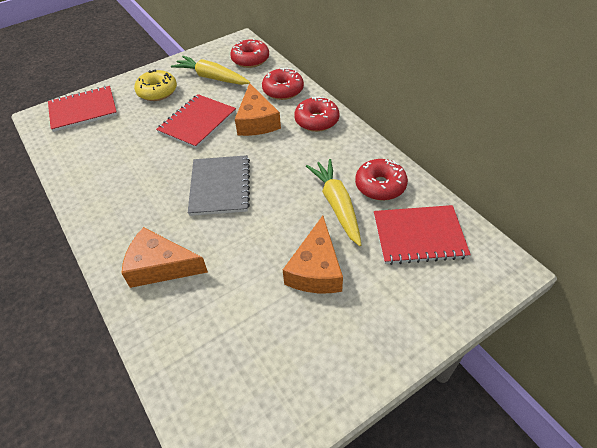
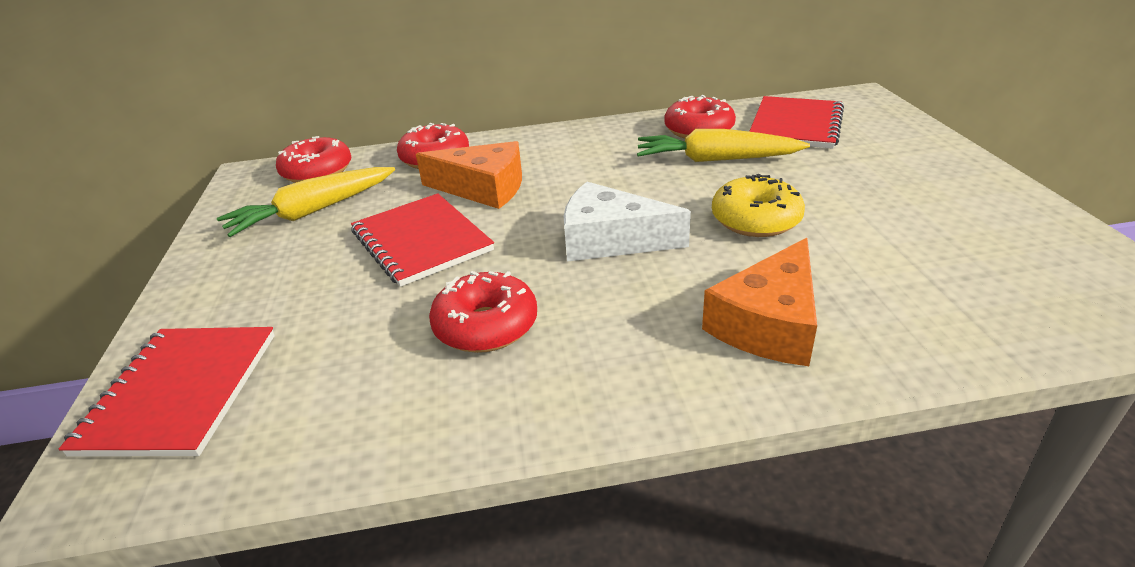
camera: 65 degrees left, 15 degrees down
(157, 92) = (267, 275): yellow donut -> yellow donut (755, 220)
(220, 186) = (610, 240): grey notebook -> white cheese
(316, 120) = (534, 146): red donut -> red donut (486, 326)
(316, 269) = (826, 190): orange cheese -> none

